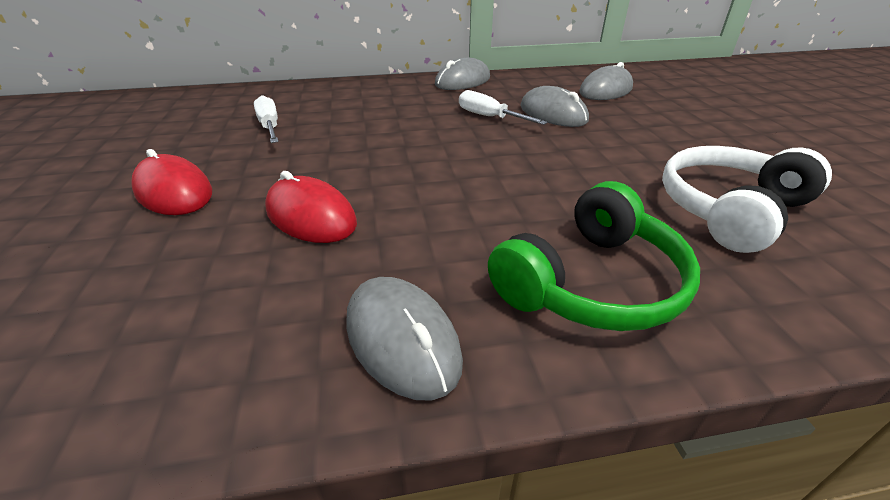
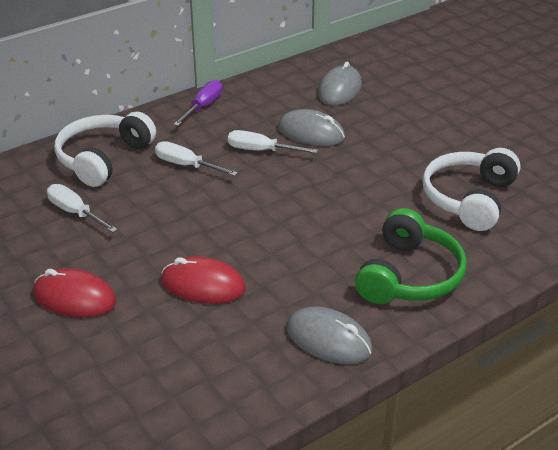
camera: 25 degrees left, 0 degrees up
(340, 97) = (103, 159): none -> white headphones
(406, 114) = (186, 165): none -> white screwdriver
(462, 81) = (203, 107): grey mouse -> purple screwdriver

